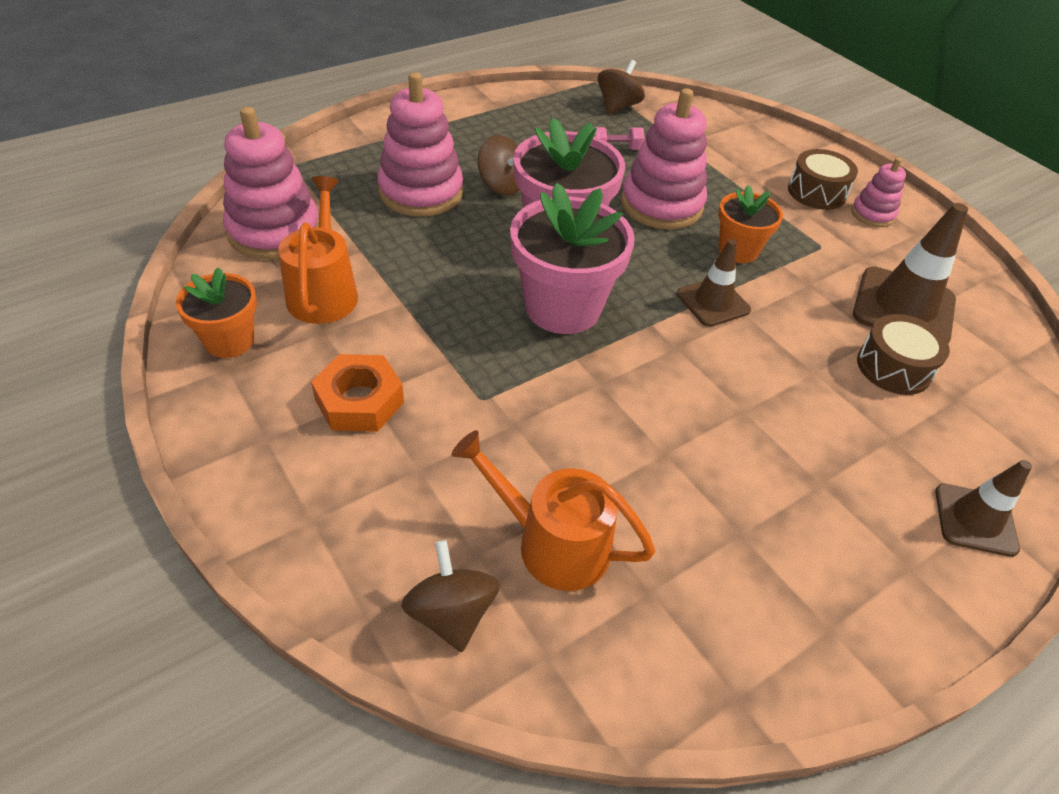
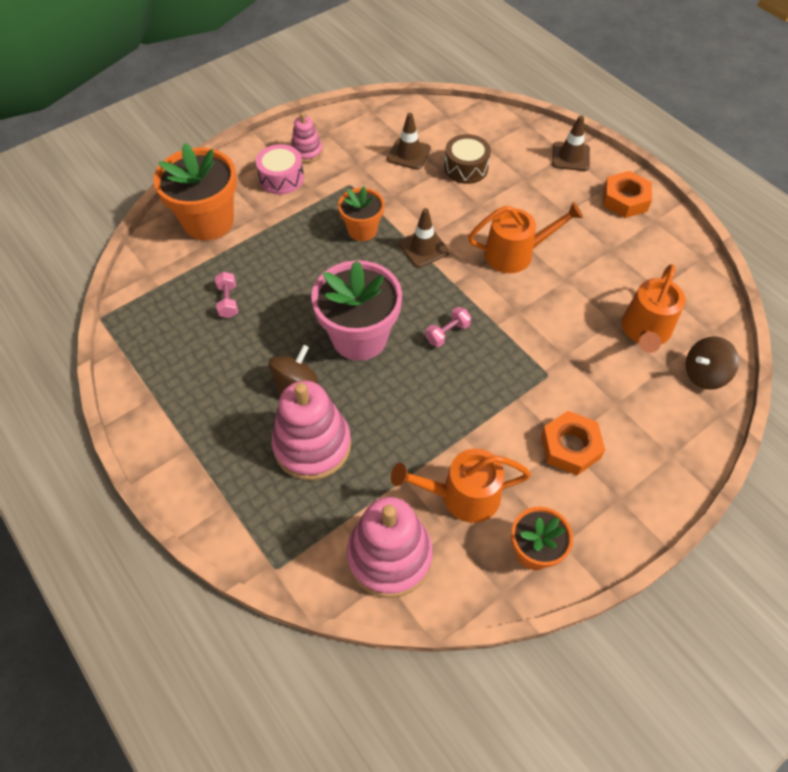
camera: 90 degrees left, 10 degrees up
(563, 307) = (447, 333): pink flower pot -> pink dumbbell
(617, 106) = (151, 299): brown spinning top -> none
(661, 205) = (310, 272): pink stacking toy -> none
(713, 399) = (515, 254): none -> orange watering can
(732, 140) = (208, 221): none -> orange flower pot
(816, 192) = (281, 178): brown drum -> pink drum
(878, 588) = (625, 200): none -> orange nut
(903, 307) = (409, 154): brown traffic cone -> brown traffic cone, size x0.62

